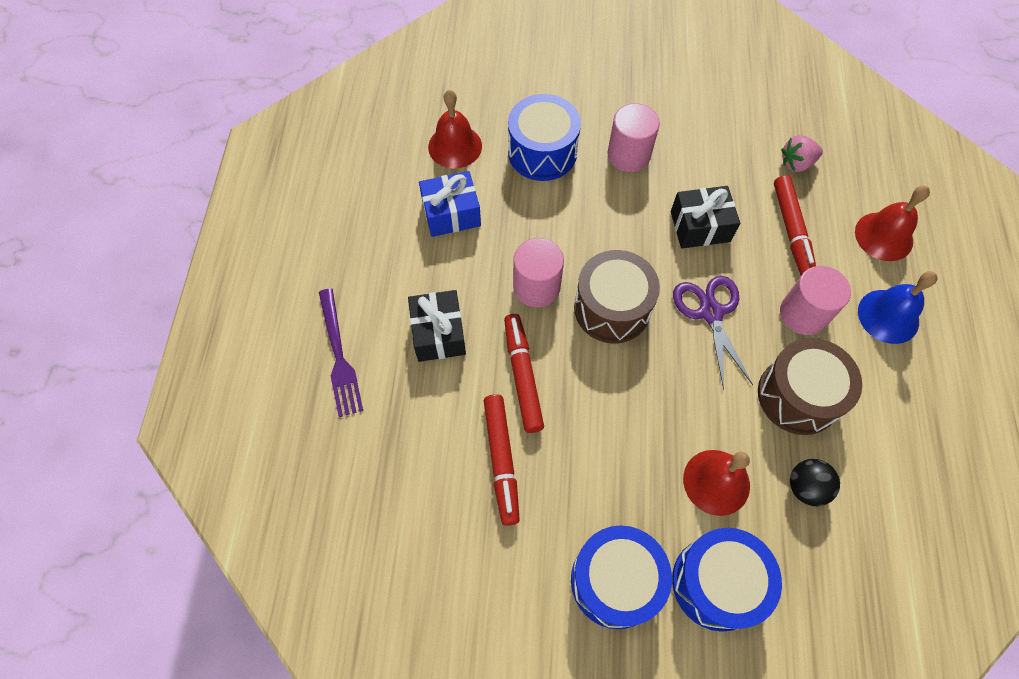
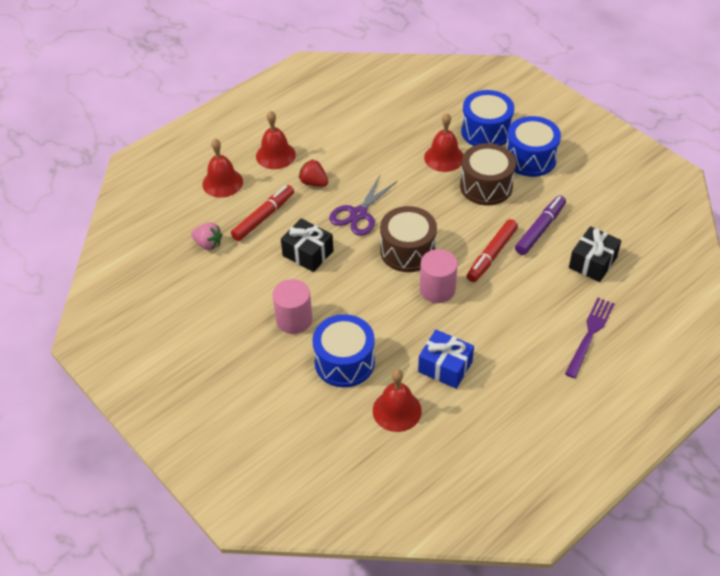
camera: 135 degrees left, 15 degrees down
(438, 333) = (519, 306): black gift -> black gift (592, 262)
(501, 460) = (540, 229): red marker -> purple marker
(798, 396) = (364, 158): brown drum -> brown drum (486, 186)
(803, 314) = (314, 183): pink cylinder -> red strawberry
(806, 487) = (406, 131): black ball -> none
(888, 316) = (275, 155): blue bell -> red bell

